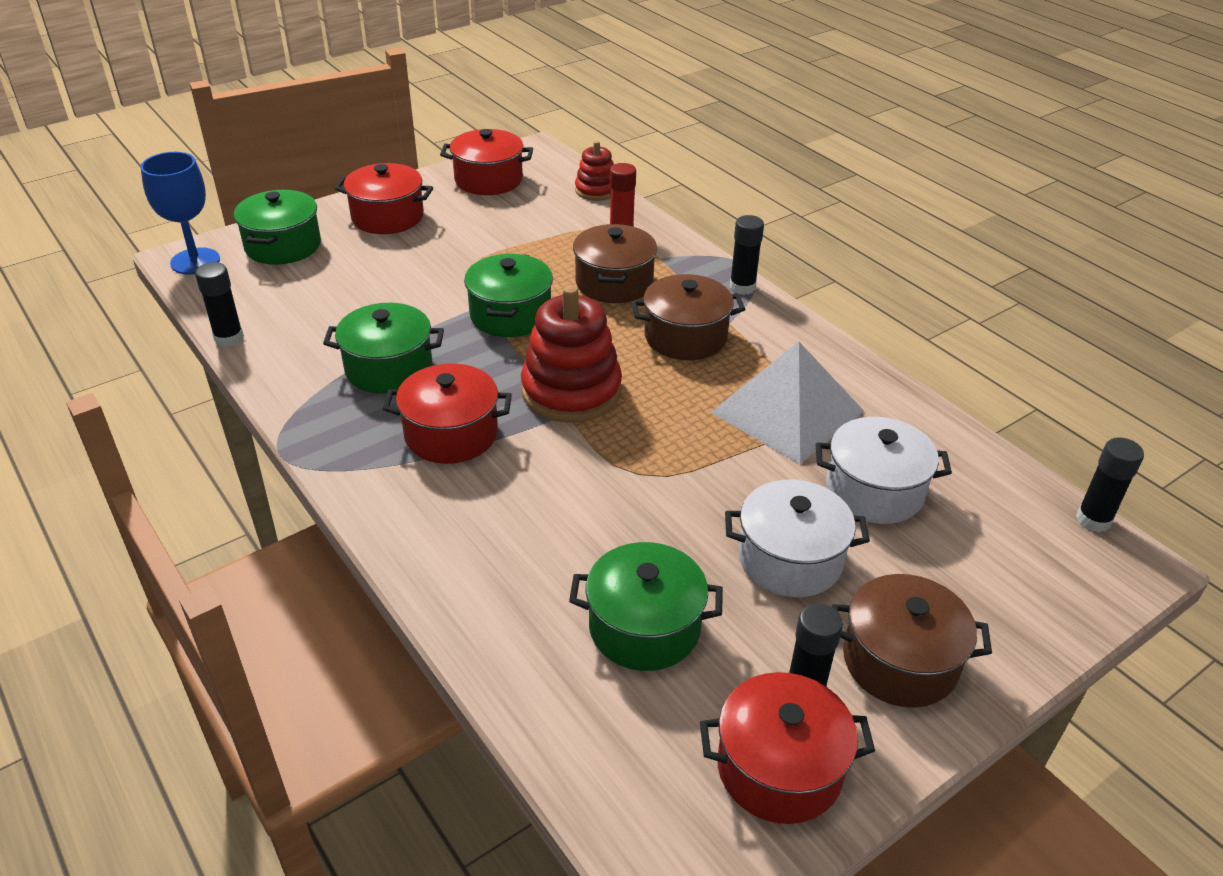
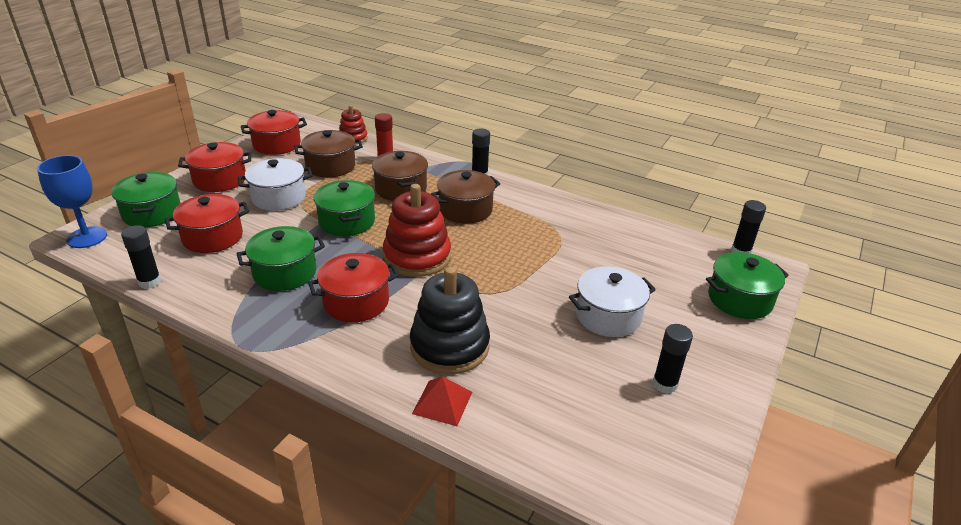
camera: 25 degrees left, 5 degrees down
(472, 608) = (442, 402): none -> red pyramid
(532, 533) = (449, 346): none -> black stacking toy
(644, 627) = (554, 379): green pot -> green pot (739, 299)
(779, 768) = (681, 431): red pot -> red pot (212, 237)
(787, 411) = (551, 237): white pyramid -> none
(874, 491) = (626, 267): white pot -> white pot (278, 197)
(900, 661) = (701, 352): brown pot -> brown pot (330, 166)

